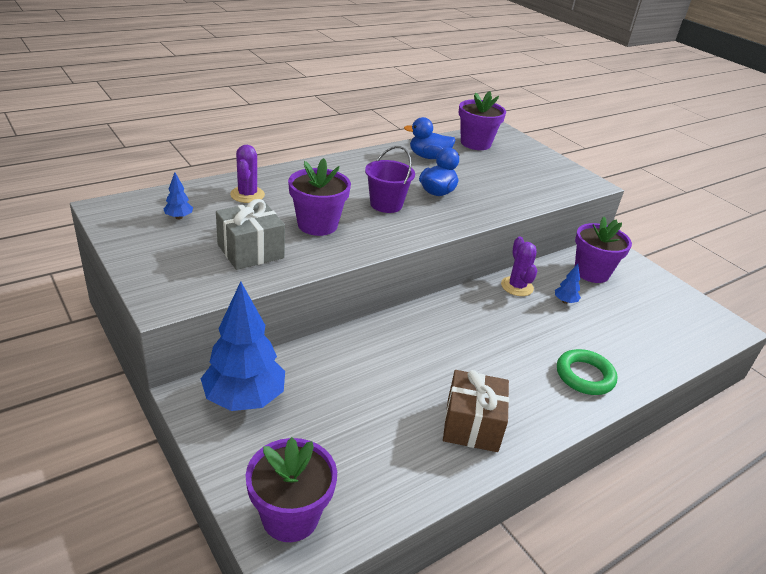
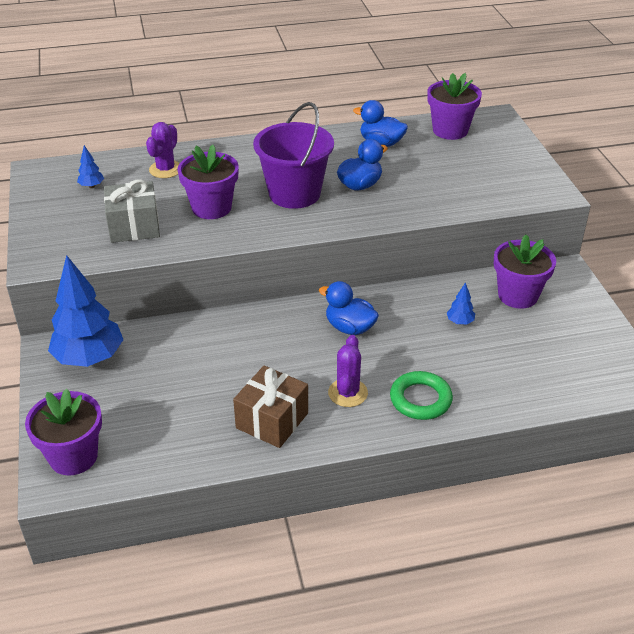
camera: 25 degrees right, 5 degrees up
(386, 204) = (294, 193): purple bucket -> purple bucket, size x1.54
(480, 322) = (349, 327): none -> blue duck
(517, 286) = (417, 298): purple cactus -> purple cactus (347, 393)

